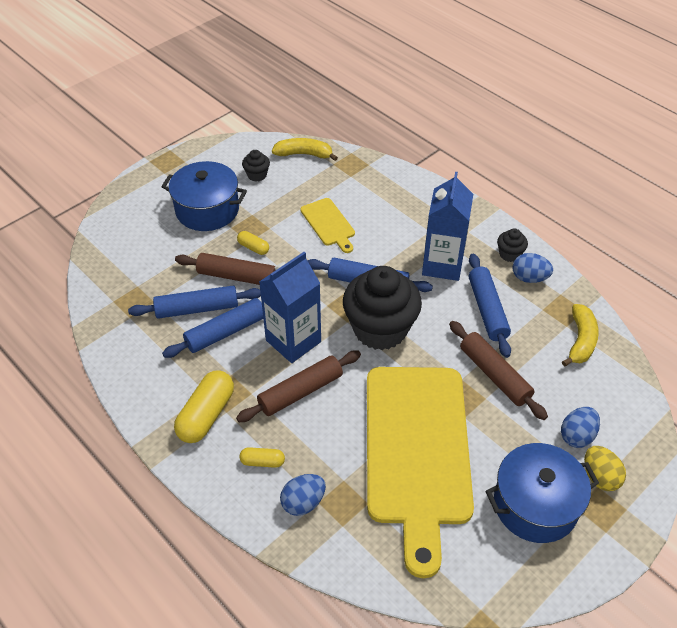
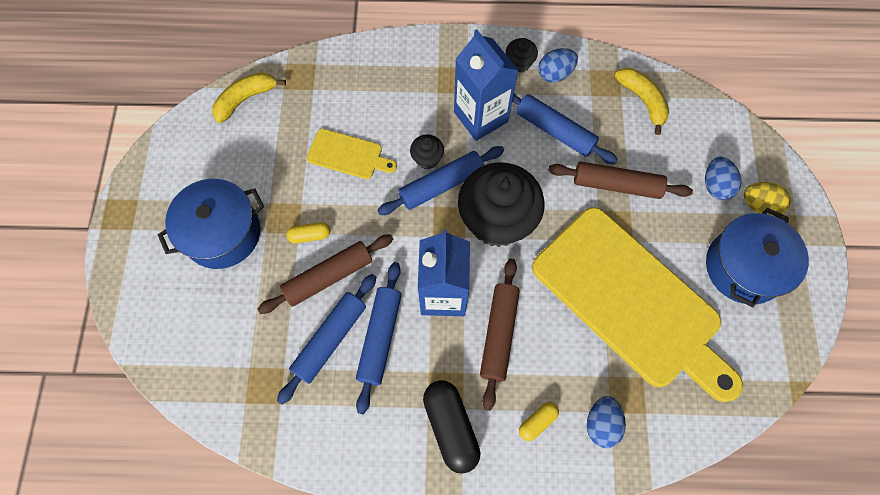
camera: 45 degrees left, 20 degrees up
(206, 415) = (451, 427): yellow capsule -> black capsule
(257, 175) = (226, 157): black cupcake -> black cupcake (427, 159)

